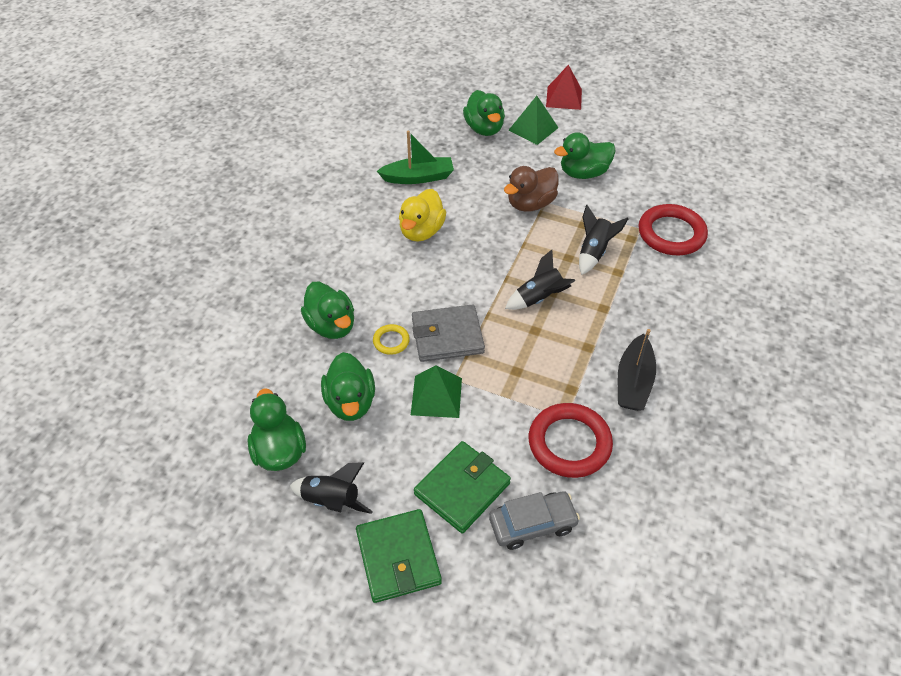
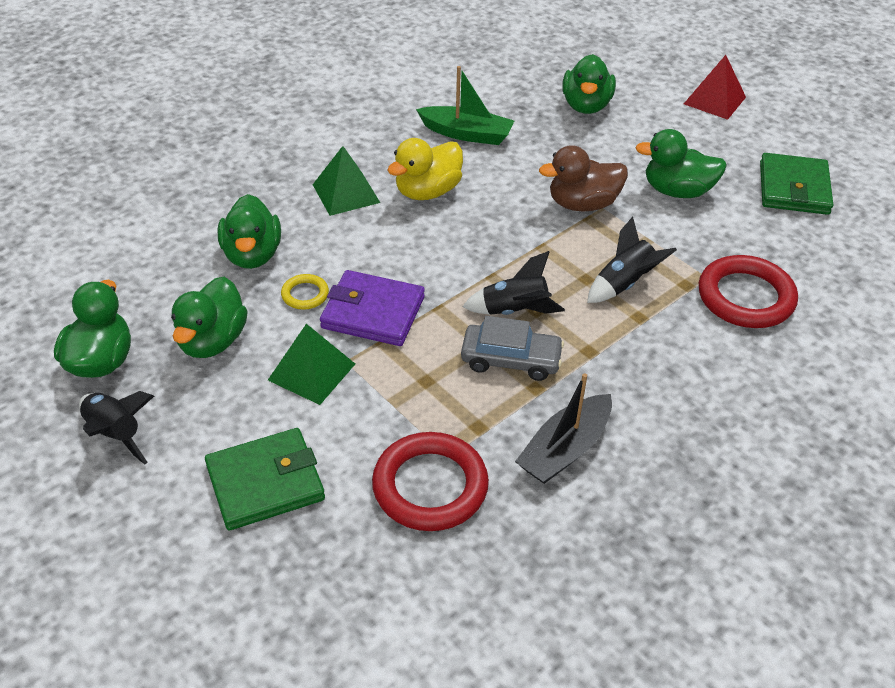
camera: 25 degrees right, 5 degrees down
(398, 557) = (139, 524): green wallet -> green wallet (793, 188)
(447, 336) = (373, 312): grey wallet -> purple wallet
(532, 524) = (317, 557): grey car -> grey car (511, 359)
(533, 129) = (648, 123): green pyramid -> green pyramid (346, 193)

